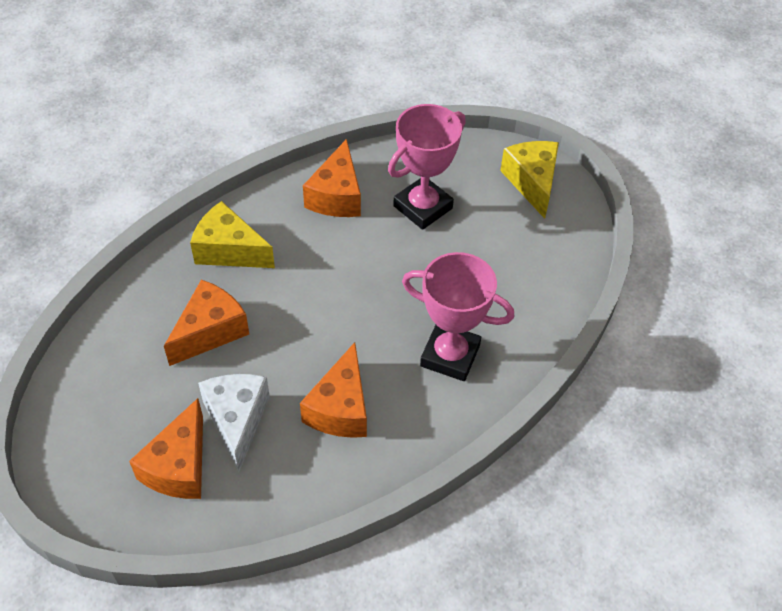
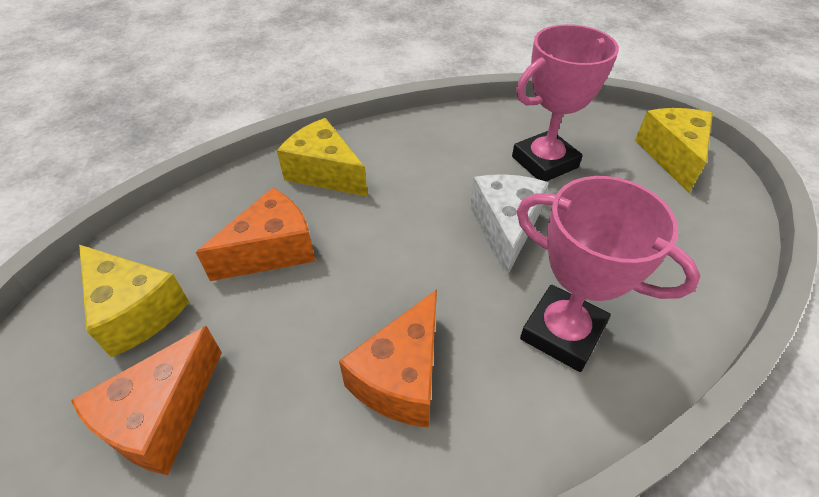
camera: 15 degrees right, 5 degrees down
(120, 399) = (136, 310): none -> yellow cheese
(236, 420) = (261, 366): white cheese -> white cheese (505, 228)
(337, 196) = (452, 140): orange cheese -> none

